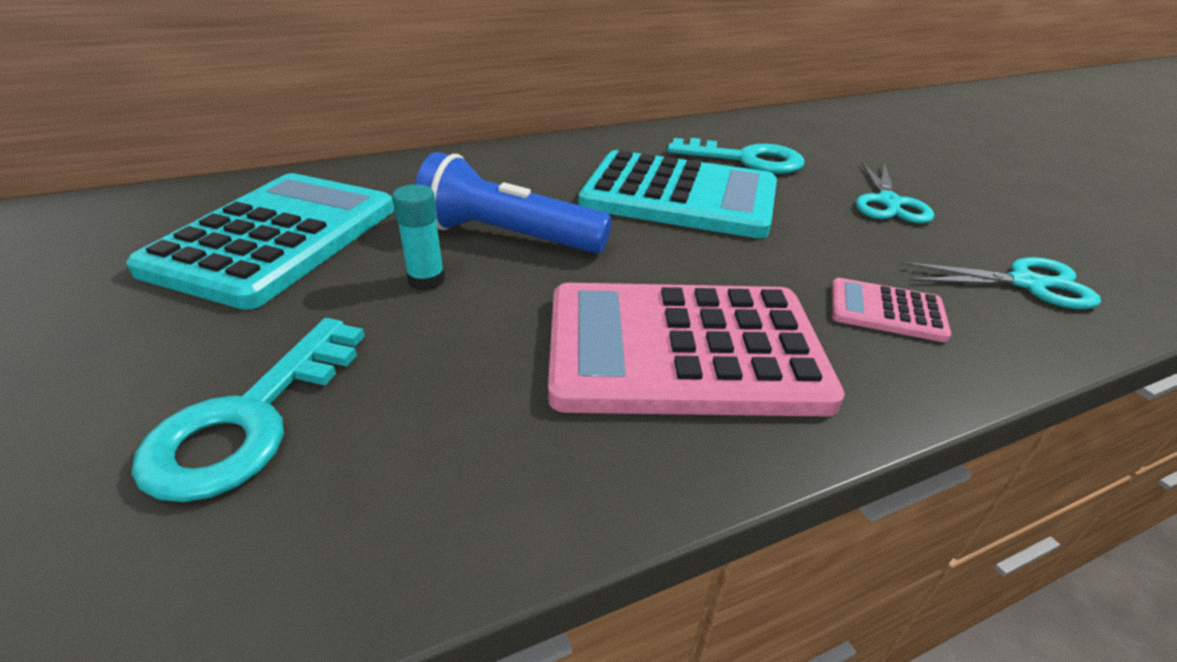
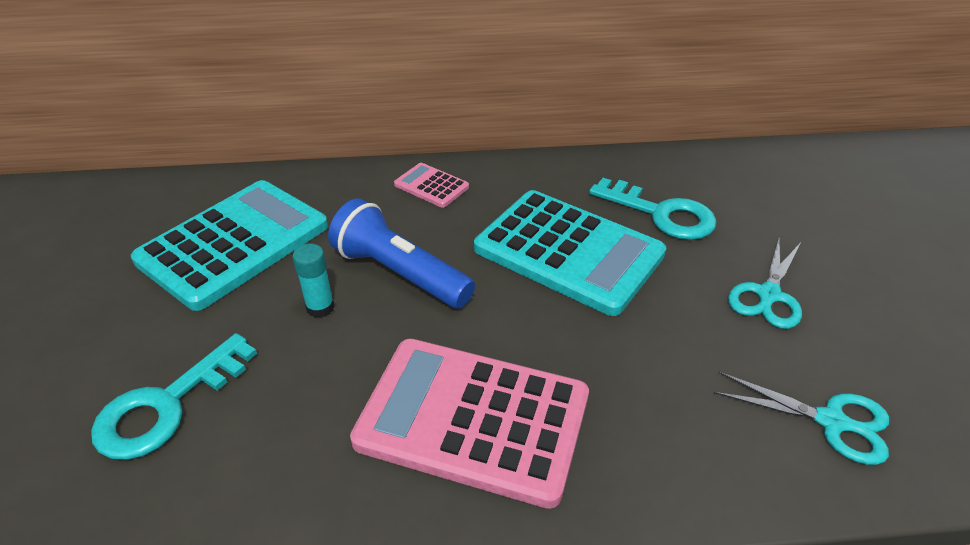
camera: 20 degrees right, 5 degrees up
(886, 311) = (669, 421): pink calculator -> pink calculator (431, 186)

